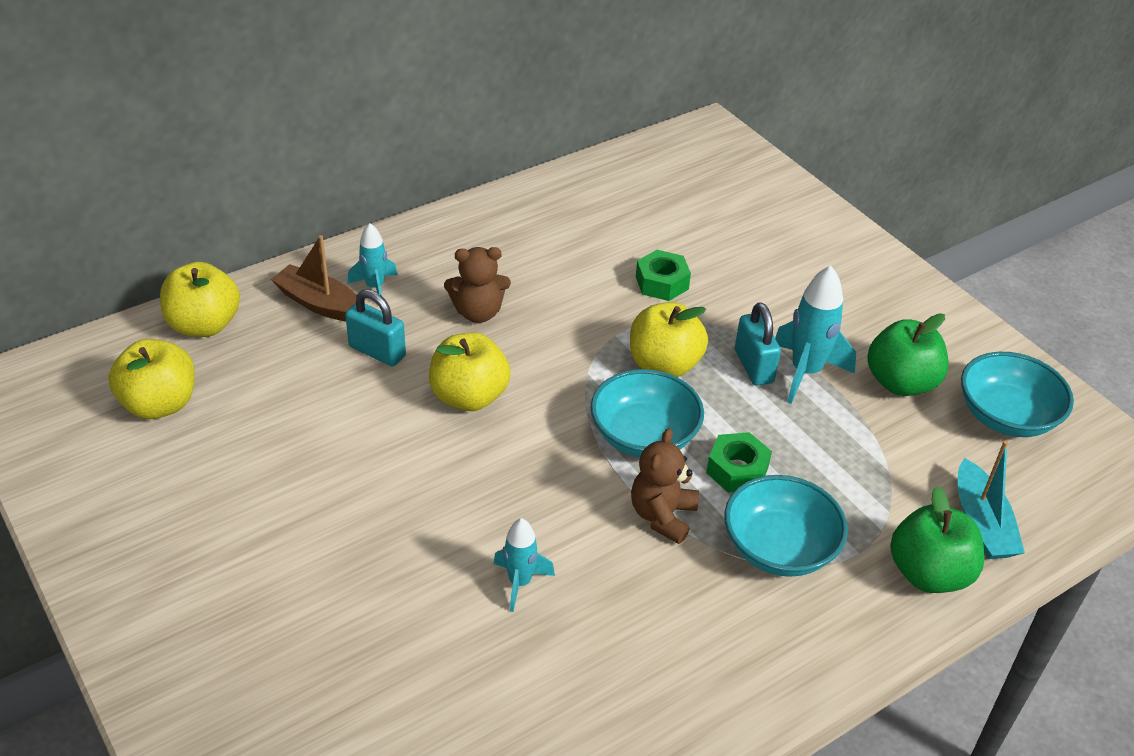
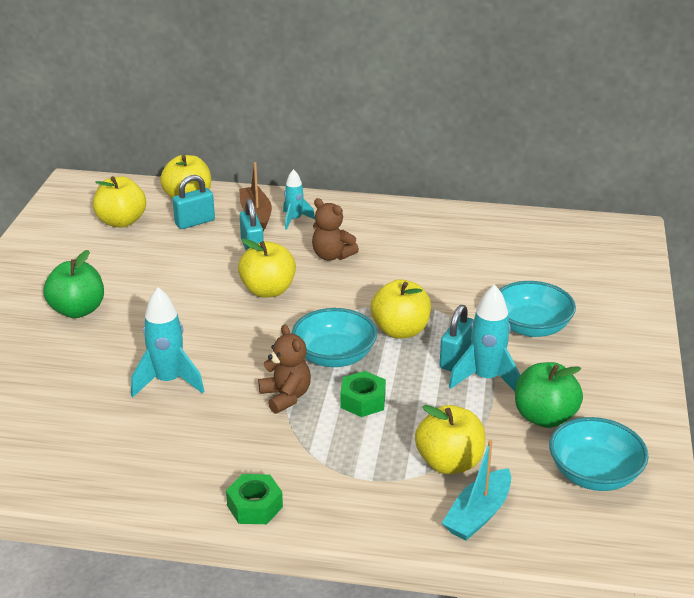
camera: 45 degrees right, 10 degrees down
(259, 354) = (195, 222): none -> turquoise padlock
(520, 582) = (168, 381): turquoise rocket -> turquoise rocket, size x1.61
(662, 283) = (464, 291): green nut -> green nut (255, 506)
(662, 516) = (286, 397): brown teddy bear -> brown teddy bear turned 90 degrees clockwise
(779, 548) = (327, 449): turquoise bowl -> turquoise bowl (531, 327)
(893, 486) = (449, 463): none -> yellow apple
(928, 573) = (399, 515): green apple -> green apple (78, 310)

